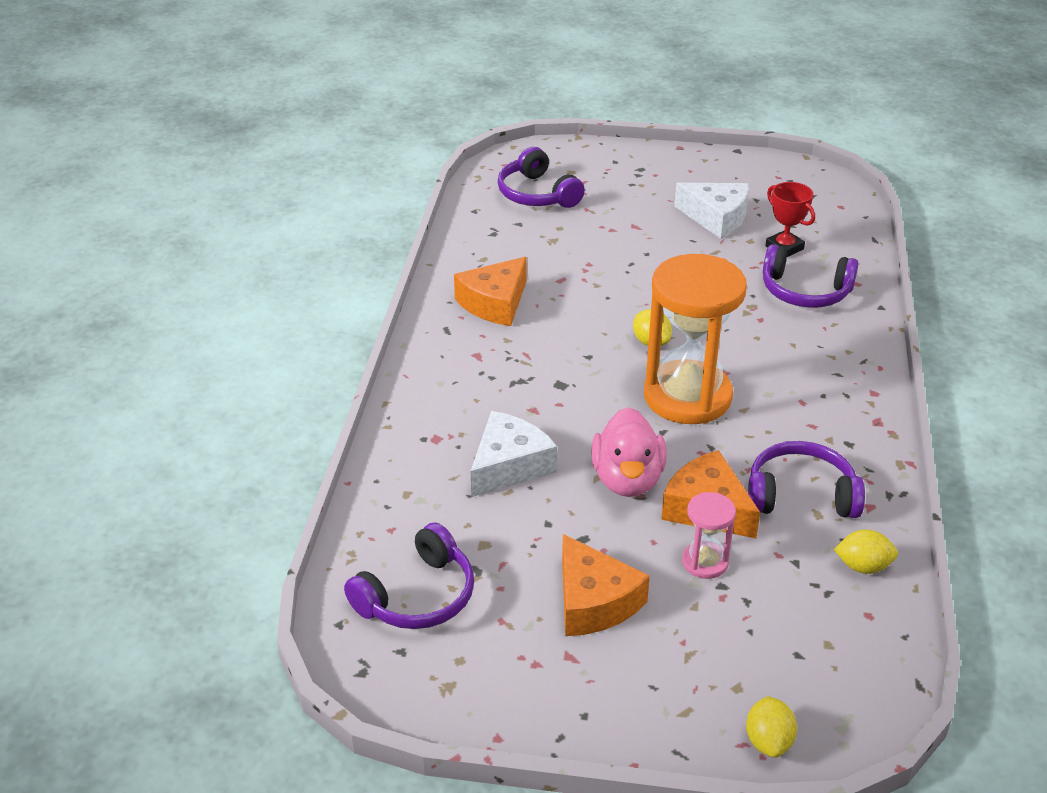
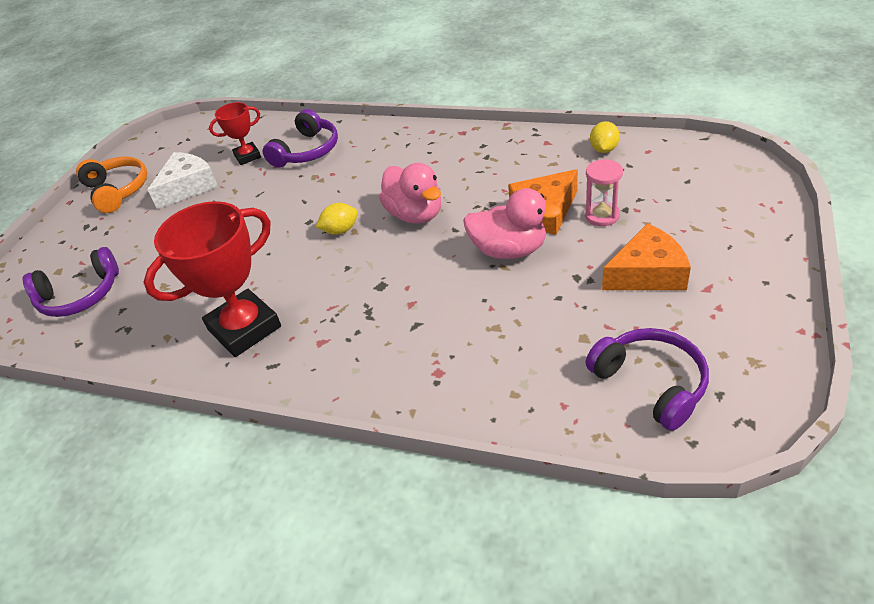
camera: 75 degrees left, 5 degrees up
(495, 303) = (244, 328): orange cheese -> red trophy
(509, 465) = (483, 320): white cheese -> none
(687, 396) = (415, 214): orange hourglass -> pink duck
(703, 172) = (117, 190): none -> orange headphones
(768, 741) = (767, 198): yellow lemon -> none
(800, 495) = (534, 169): purple headphones -> none

